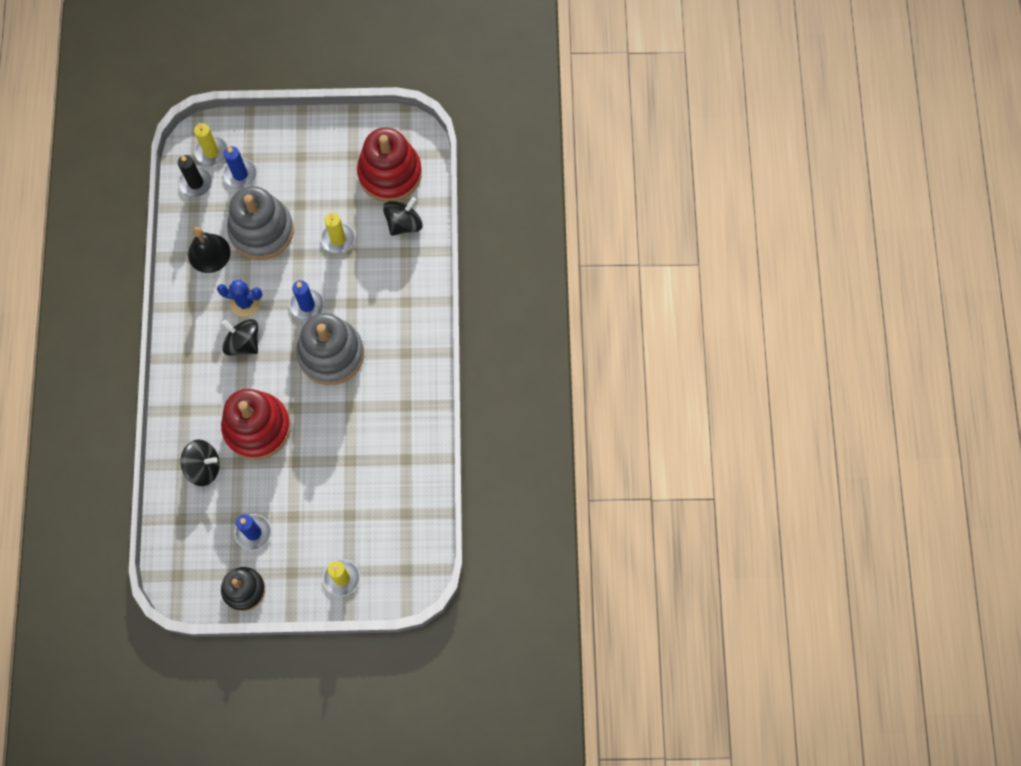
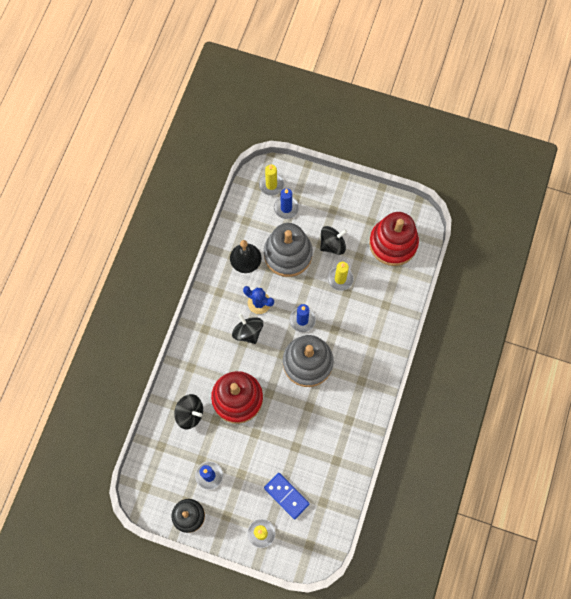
camera: 20 degrees right, 0 degrees up
(195, 183) = (253, 203): black candle -> none
(358, 522) = (286, 496): none -> blue domino
(404, 223) = (391, 284): black spinning top -> black spinning top (332, 245)

